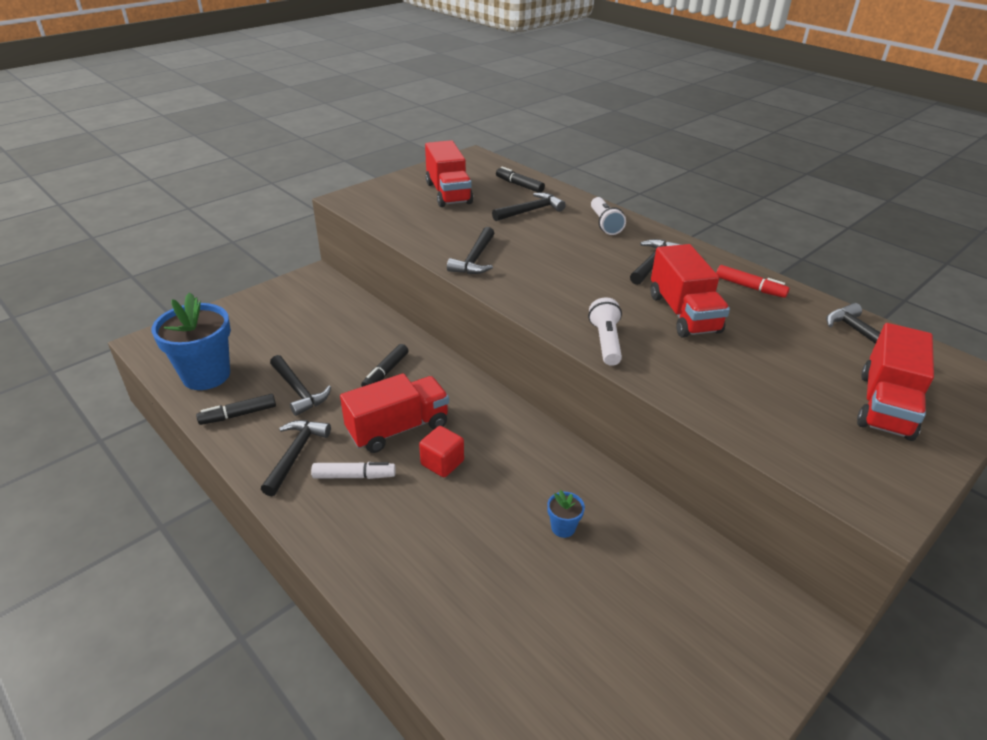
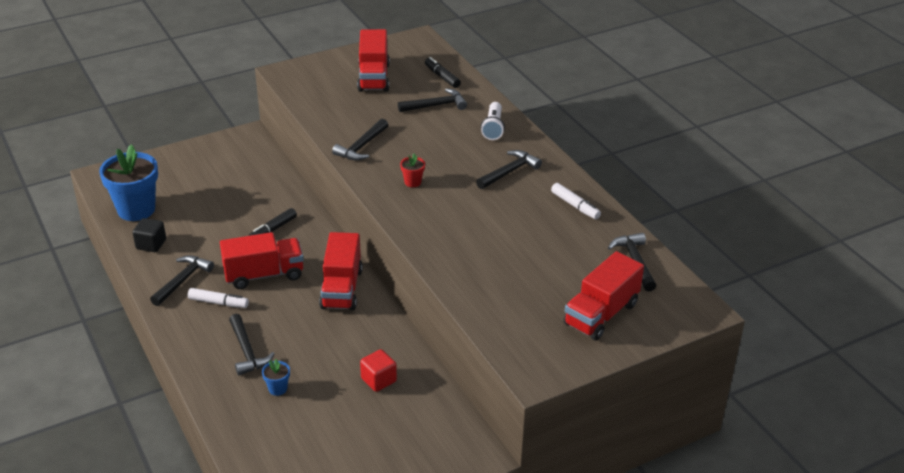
camera: 15 degrees right, 0 degrees up
(238, 415) = (151, 244): black marker -> black cube
(299, 391) = (201, 233): black hammer -> black hammer (247, 351)
(442, 463) = (285, 305): red cube -> red cube (378, 380)
(556, 288) = (412, 182): none -> red flower pot
(563, 528) = (350, 364): blue flower pot -> blue flower pot (277, 389)
(606, 342) = (423, 232): white flashlight -> none
(683, 313) = (501, 219): red truck -> red truck (341, 288)
(750, 287) = (575, 206): red marker -> white marker

